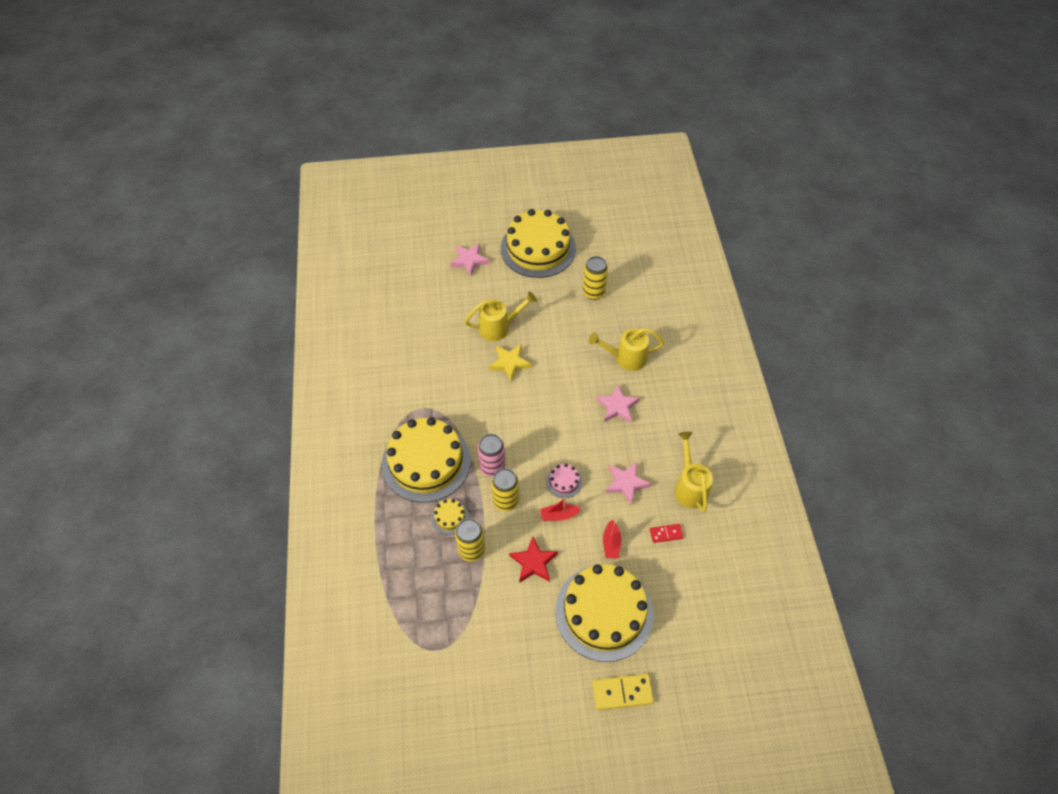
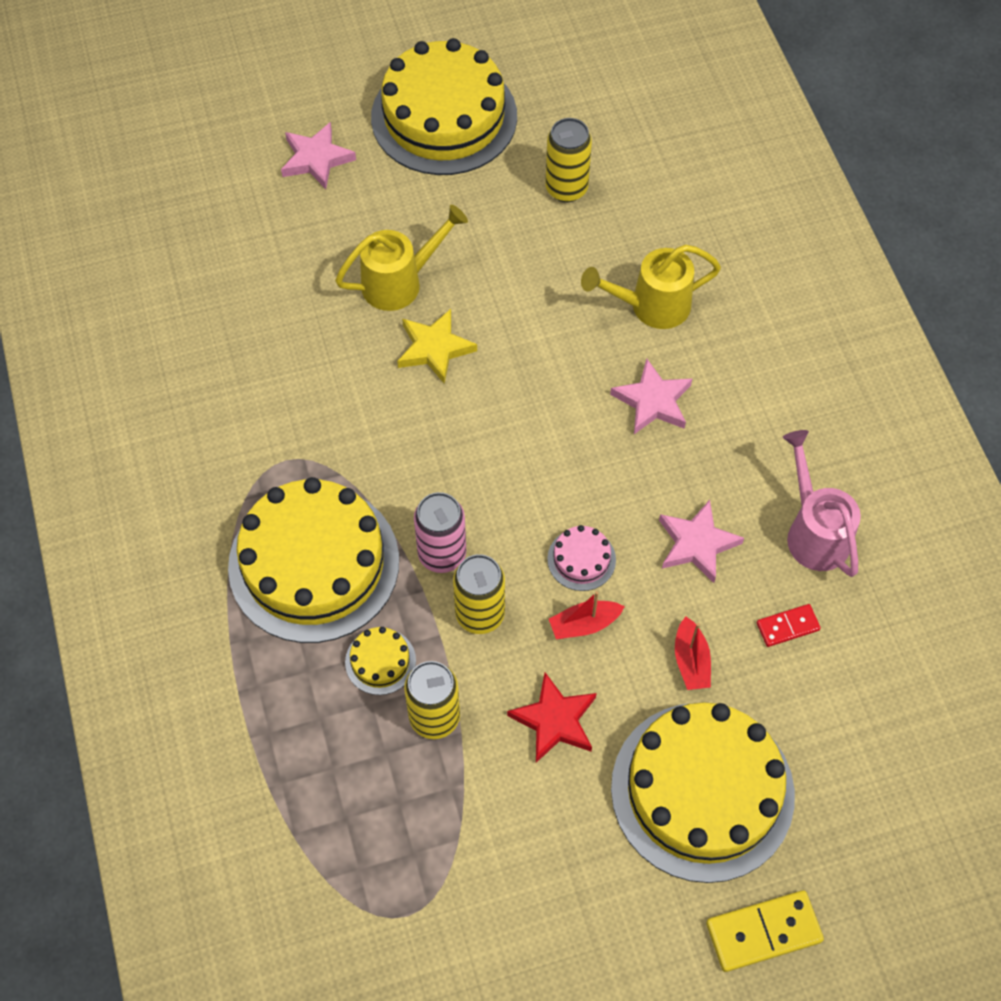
camera: 10 degrees left, 5 degrees up
(689, 487) = (814, 532): yellow watering can -> pink watering can

